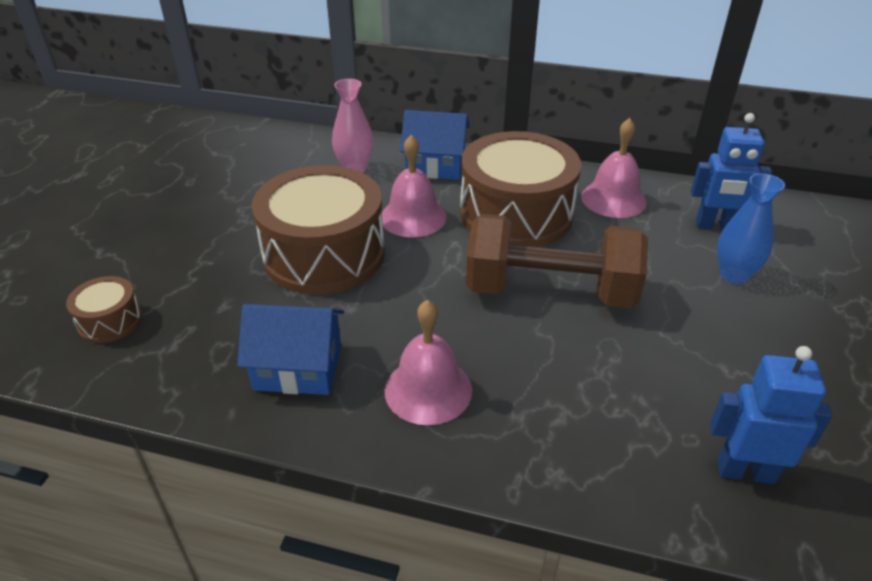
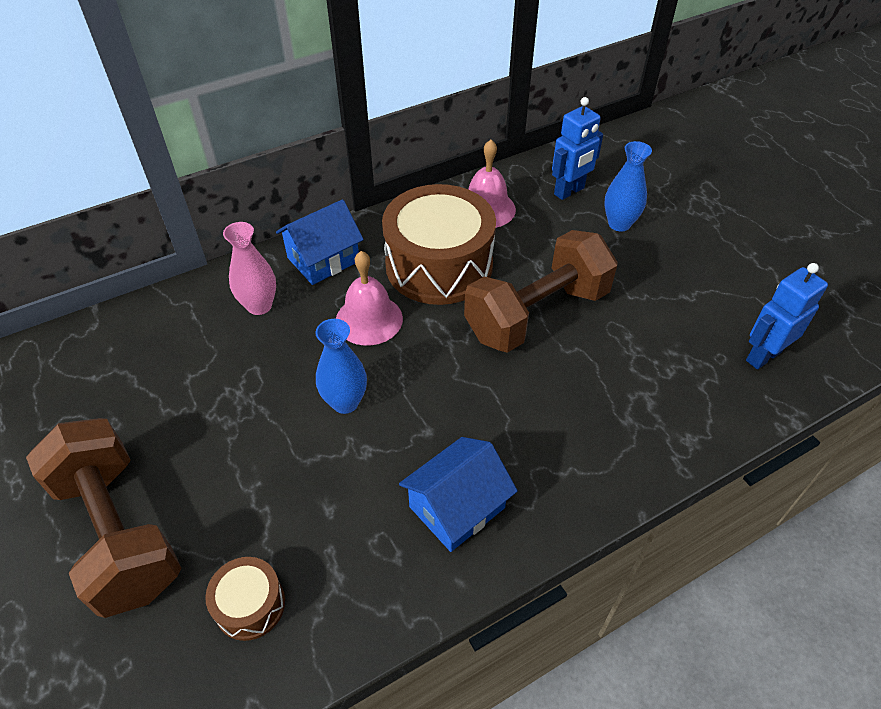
camera: 45 degrees left, 10 degrees up
(112, 235) = (119, 532): none -> brown dumbbell
(324, 254) = (345, 402): brown drum -> blue vase
(428, 390) = (558, 448): pink bell -> none

